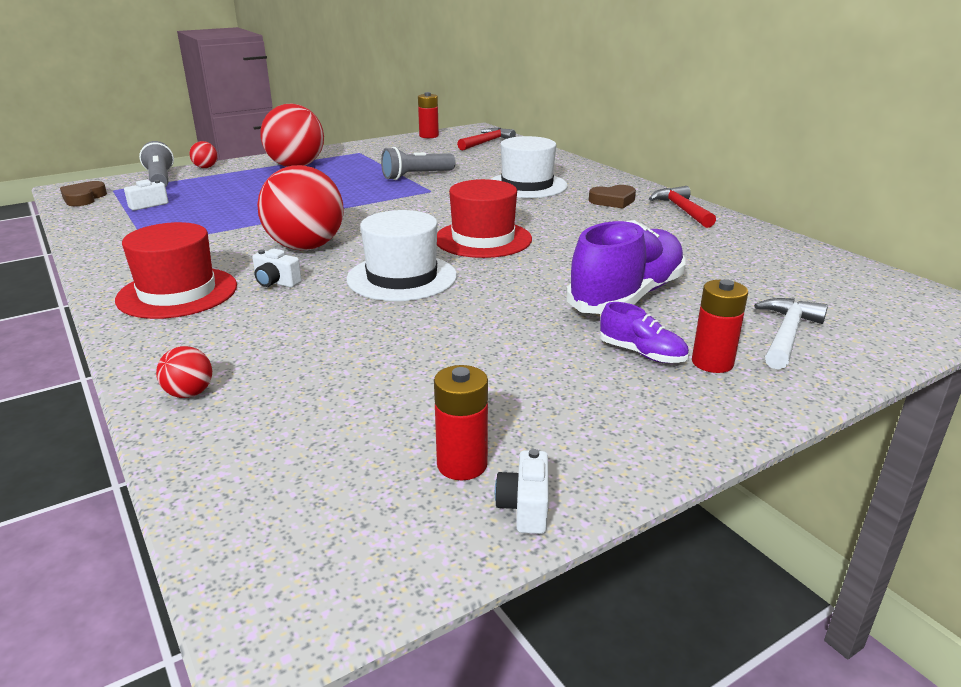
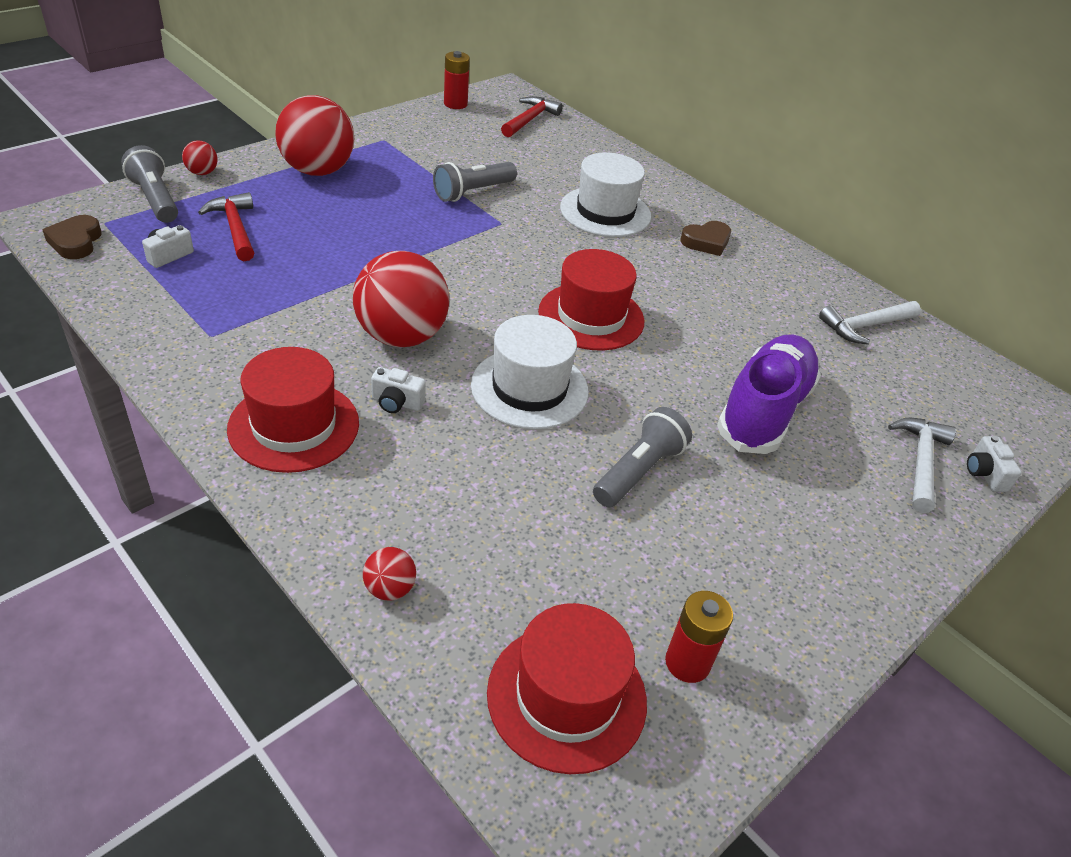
camera: 15 degrees left, 15 degrees up
(316, 481) = (567, 696): none -> red hat
(479, 330) = (639, 471): none -> grey flashlight
(525, 508) = (757, 710): white camera -> white camera (984, 474)
(642, 353) = (800, 498): purple shoe -> none
(682, 210) = (781, 258): red hammer -> red hammer (235, 228)
(712, 363) = (864, 507): red battery -> none
(754, 248) = (865, 326): none -> white hammer

